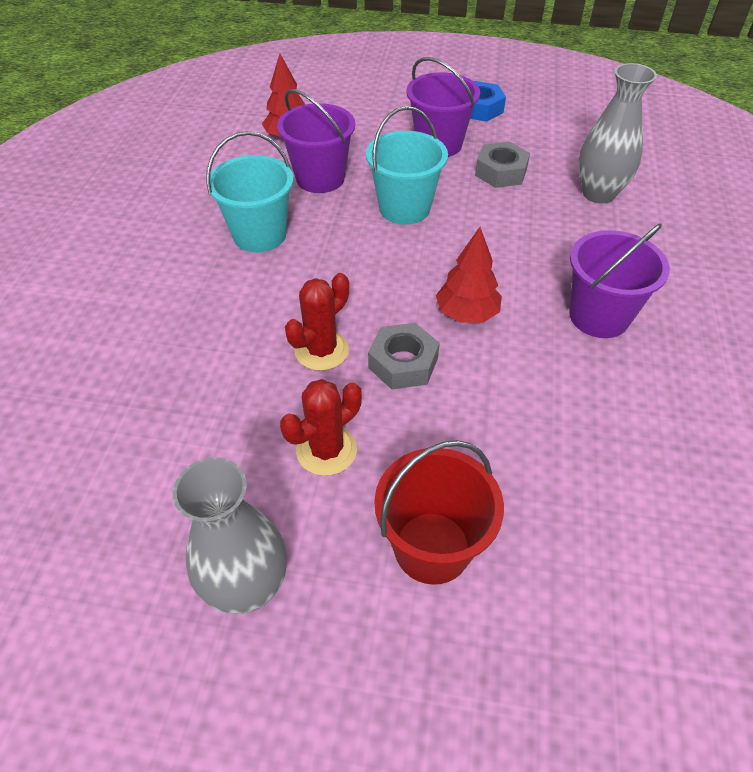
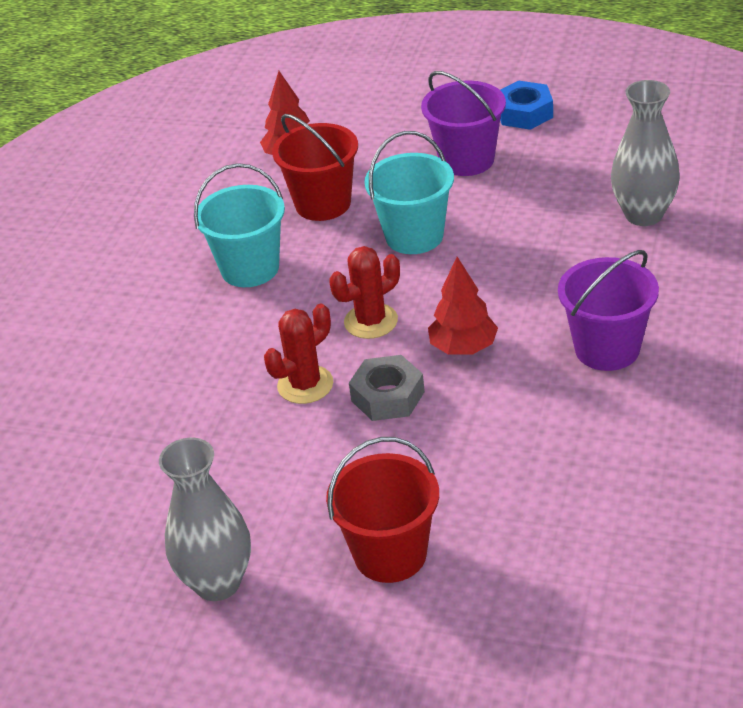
camera: 10 degrees right, 10 degrees down
(320, 178) = (323, 204): purple bucket -> red bucket
(326, 450) = (300, 474): red cactus -> red cactus (371, 321)
(500, 172) = (534, 192): grey nut -> none

